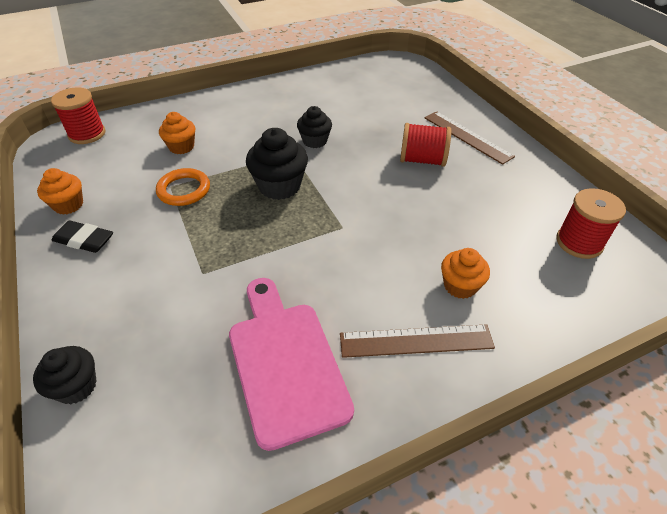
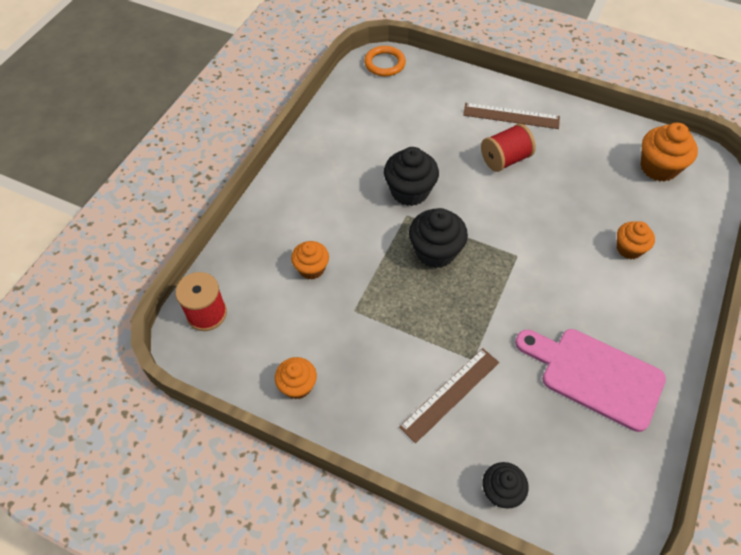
camera: 40 degrees left, 10 degrees up
(84, 240) = (355, 402): black eraser -> none
(184, 190) = (370, 306): orange ring -> orange ring (384, 63)
(315, 141) = (409, 191): black cupcake -> black cupcake, size x1.55
(416, 340) = (644, 304): brown ruler -> brown ruler (450, 394)
(579, 242) = (658, 167): red spool -> orange cupcake

